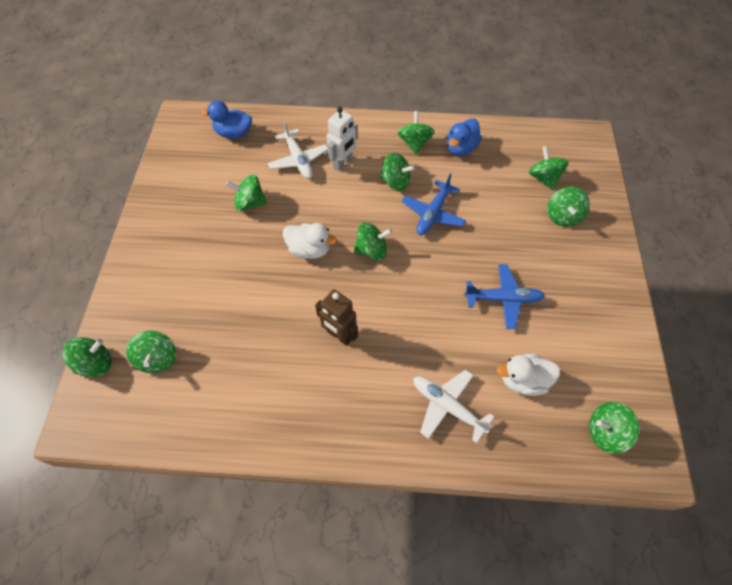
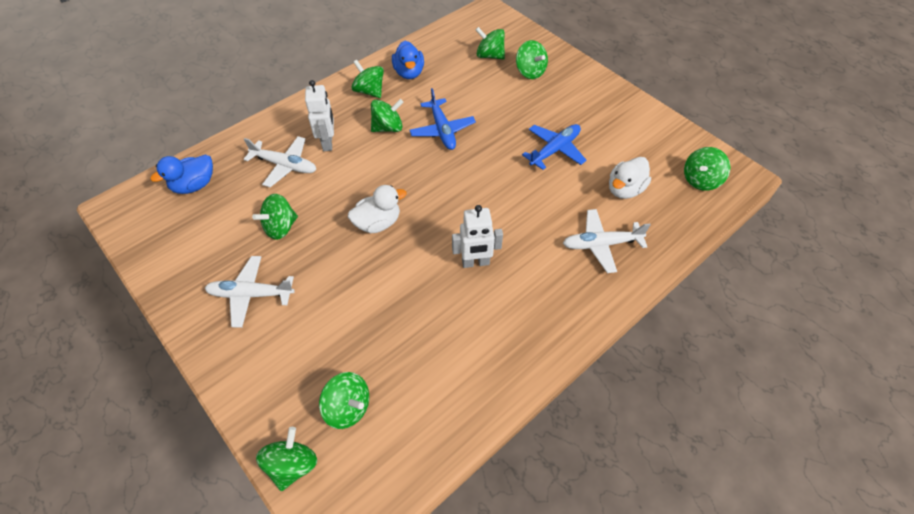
camera: 45 degrees left, 5 degrees down
(187, 234) = (251, 294): none -> white plane
(339, 335) = (475, 262): brown robot -> white robot
(372, 250) = (427, 187): green spinning top -> none

